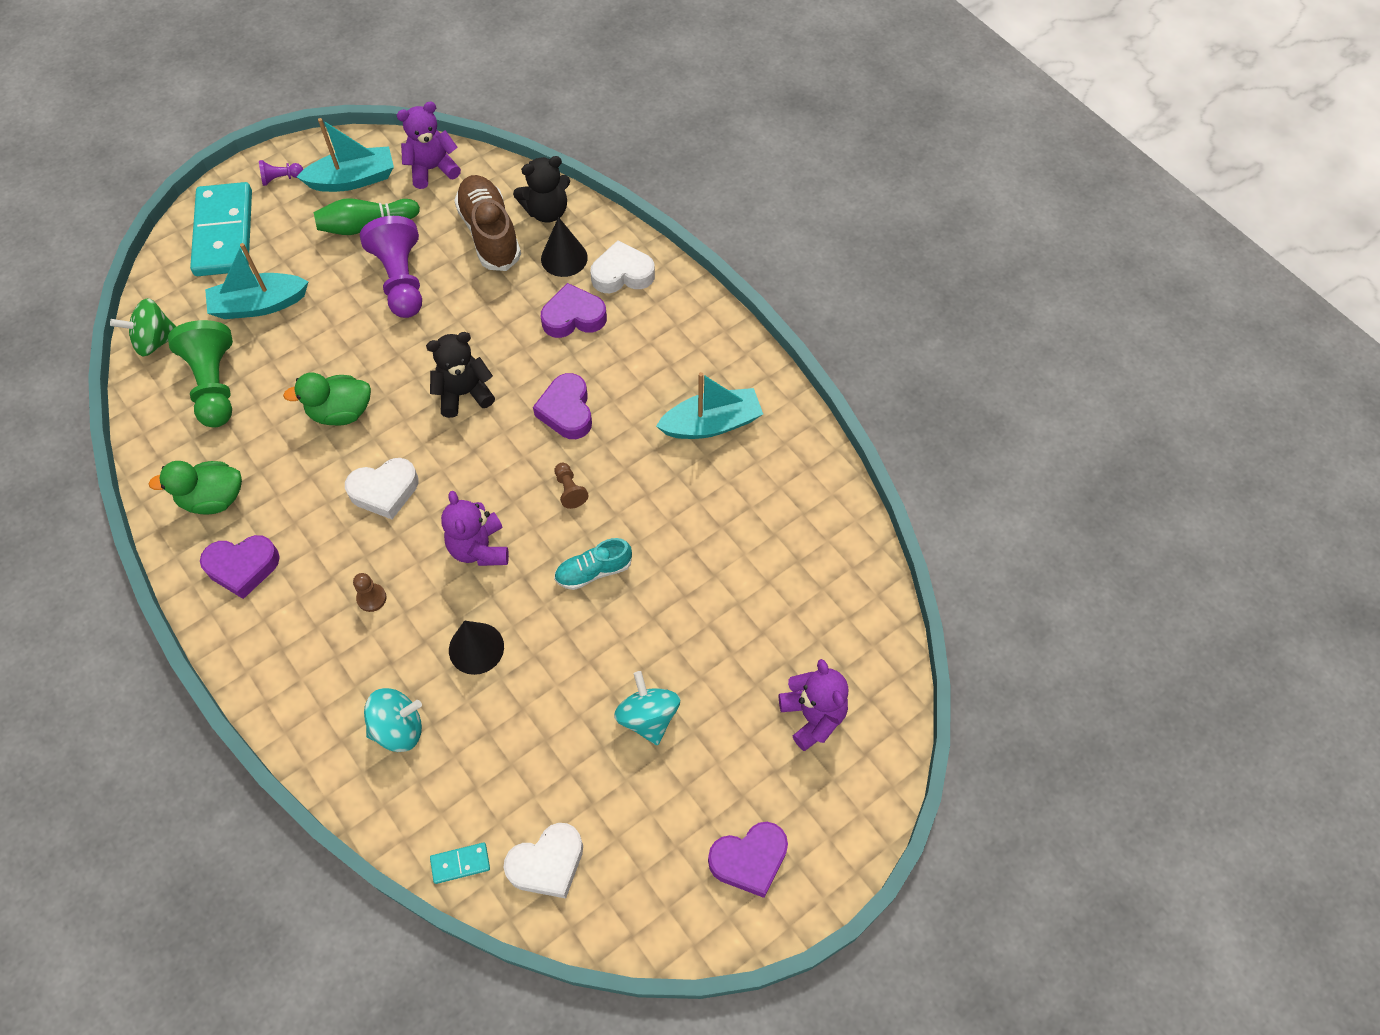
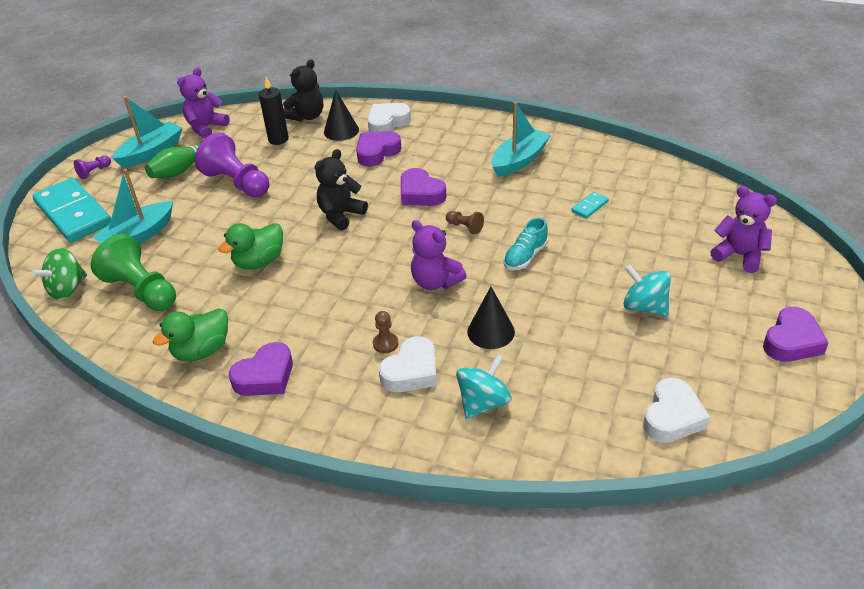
camera: 30 degrees left, 20 degrees down
(384, 491) = (335, 285): white heart -> white heart (411, 371)
(460, 863) = (614, 452): turquoise domino -> turquoise domino (590, 207)
(490, 233) = (278, 139): brown shoe -> black candle

